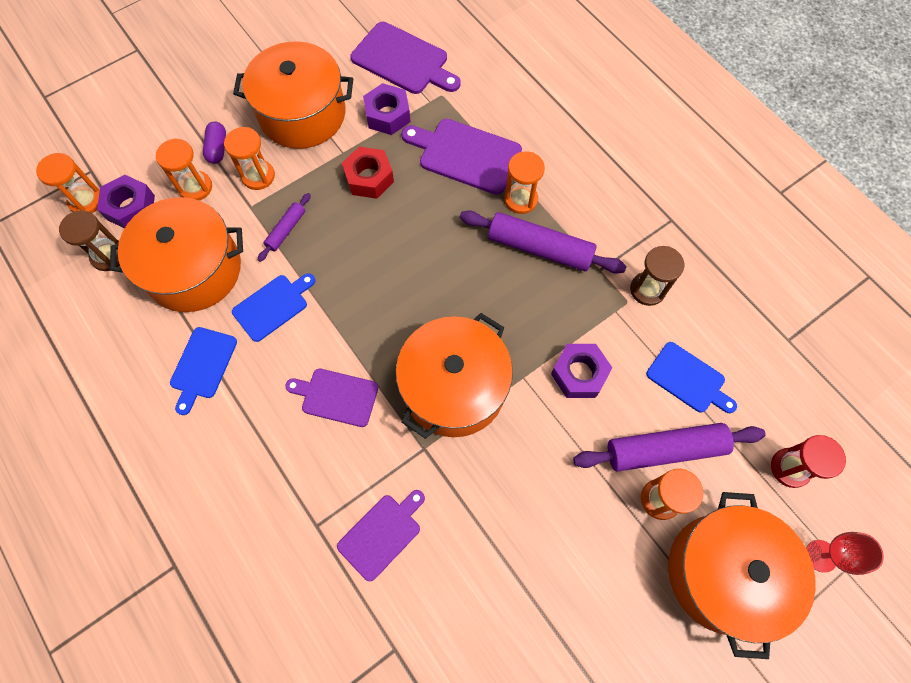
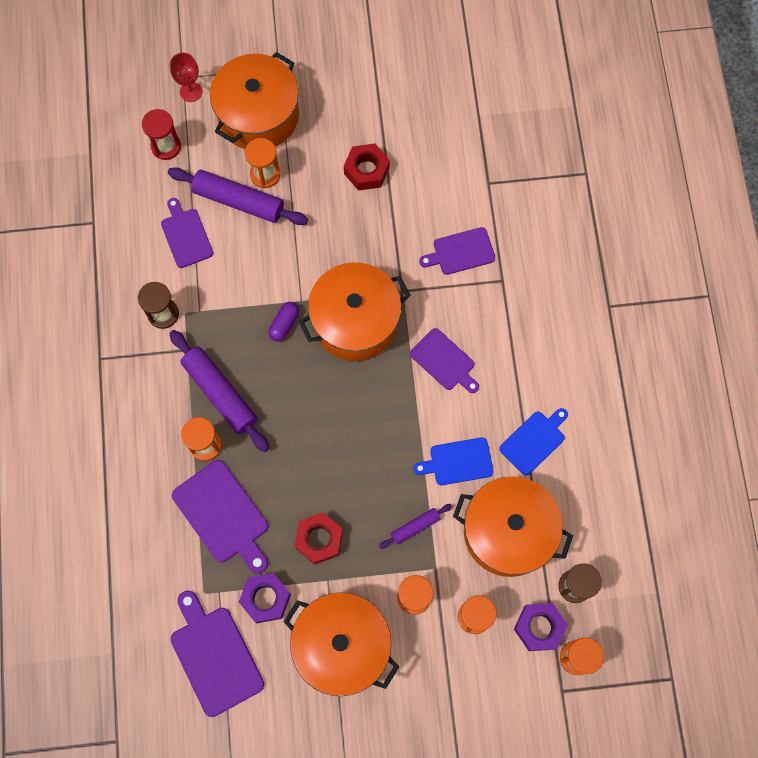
camera: 150 degrees left, 5 degrees up
(217, 148) = (437, 650): purple capsule -> purple capsule (284, 324)
(550, 576) = (366, 170): none -> red nut
(579, 374) = (259, 281): purple nut -> none
(688, 379) = (186, 235): blue cutting board -> purple cutting board

